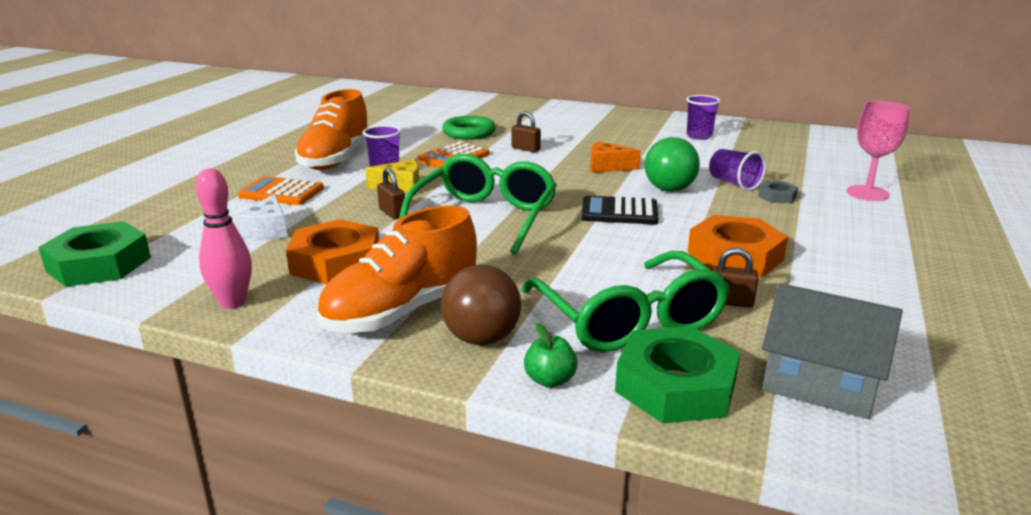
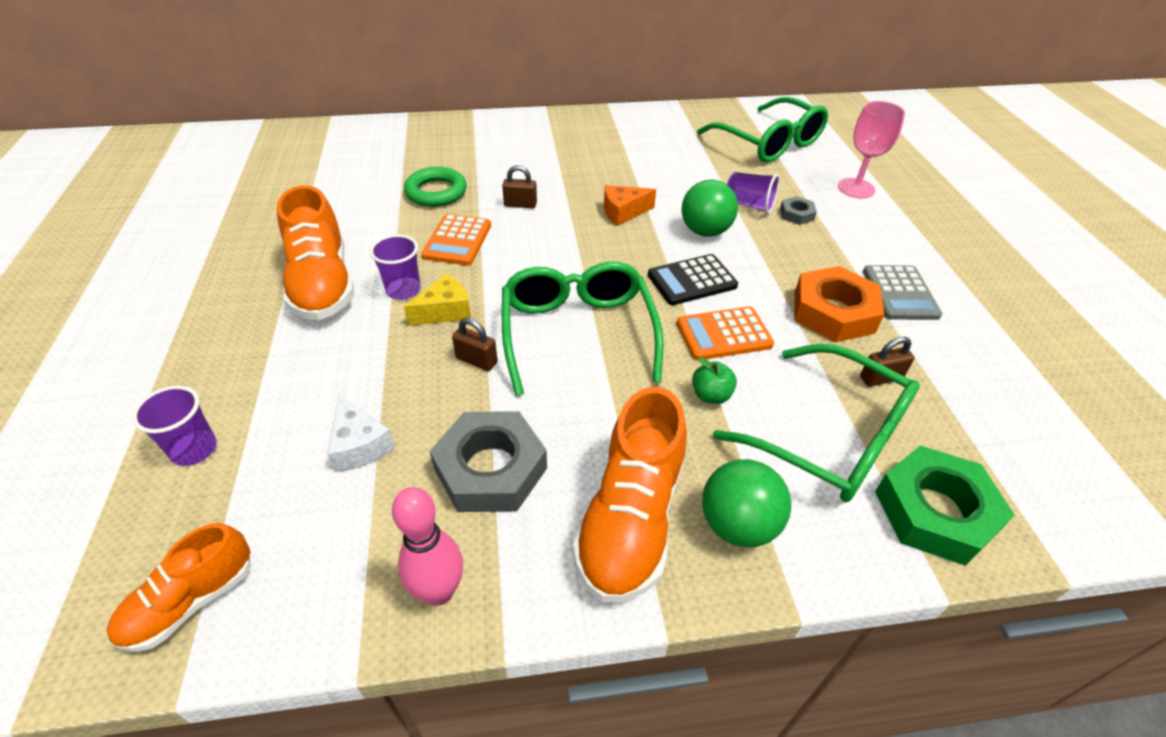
camera: 30 degrees left, 20 degrees up
(99, 264) = (191, 601): green nut -> orange shoe
(281, 192) = (311, 368): orange calculator -> orange calculator (723, 334)
(335, 262) = (490, 469): orange nut -> grey nut
(481, 338) = (737, 524): brown ball -> green ball
(550, 380) = (842, 555): green apple -> green apple (711, 395)
(699, 136) = (663, 140): purple cup -> purple cup (194, 450)
(806, 153) = (768, 142): none -> green glasses
(820, 384) = (1019, 456): grey house -> none
(825, 261) = (899, 293): none -> grey calculator

